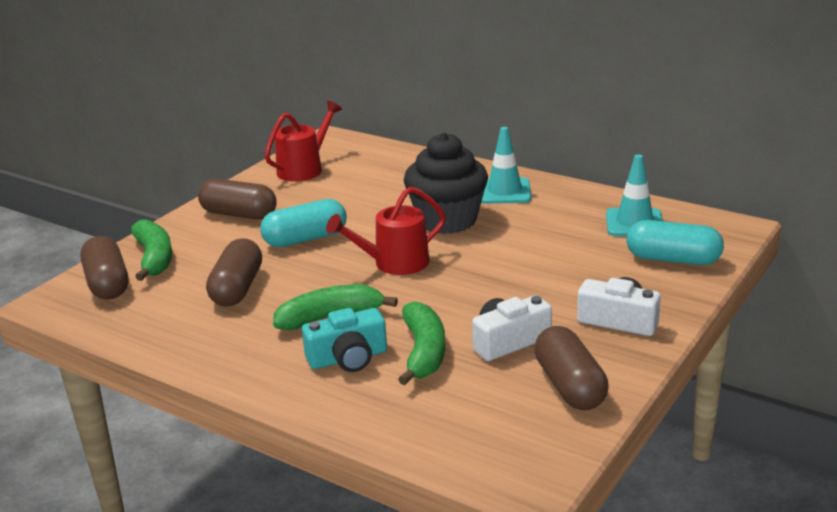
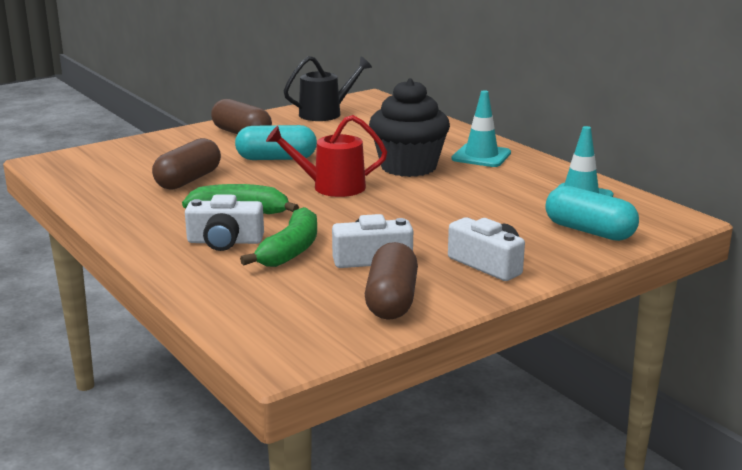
camera: 20 degrees right, 5 degrees down
(107, 284) = (97, 159): brown capsule -> none
(154, 258) = (148, 150): green banana -> none
(304, 169) = (325, 113): red watering can -> black watering can
(348, 358) = (225, 241): turquoise camera -> white camera

